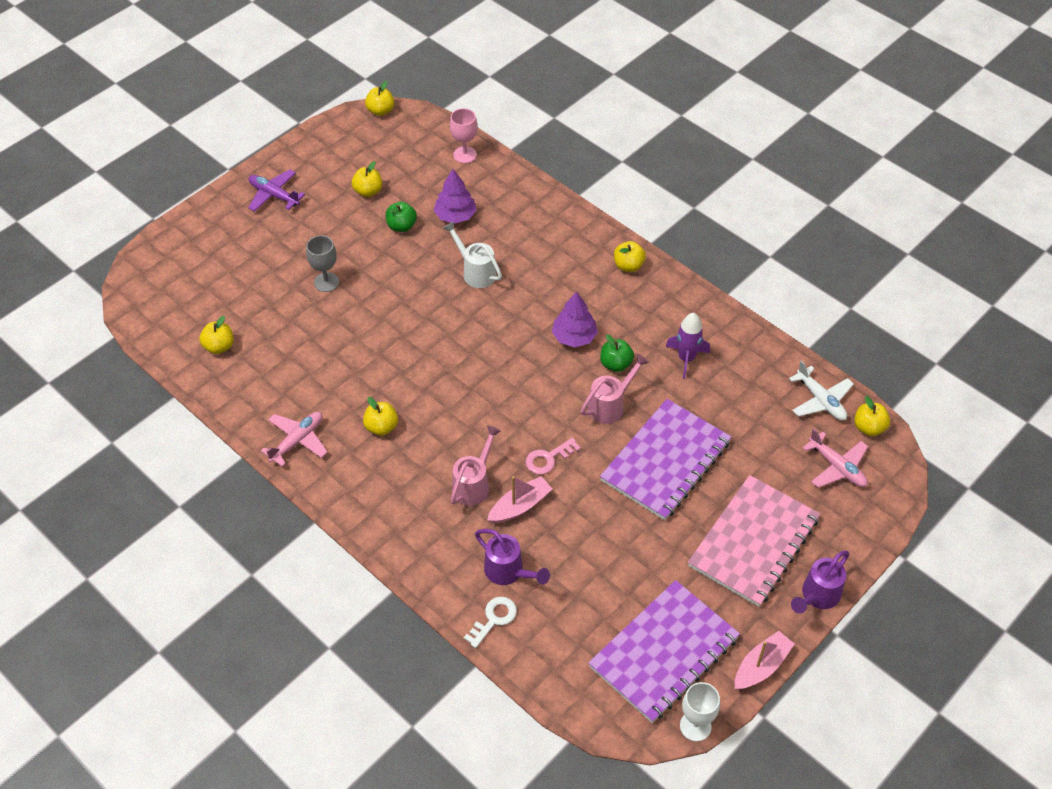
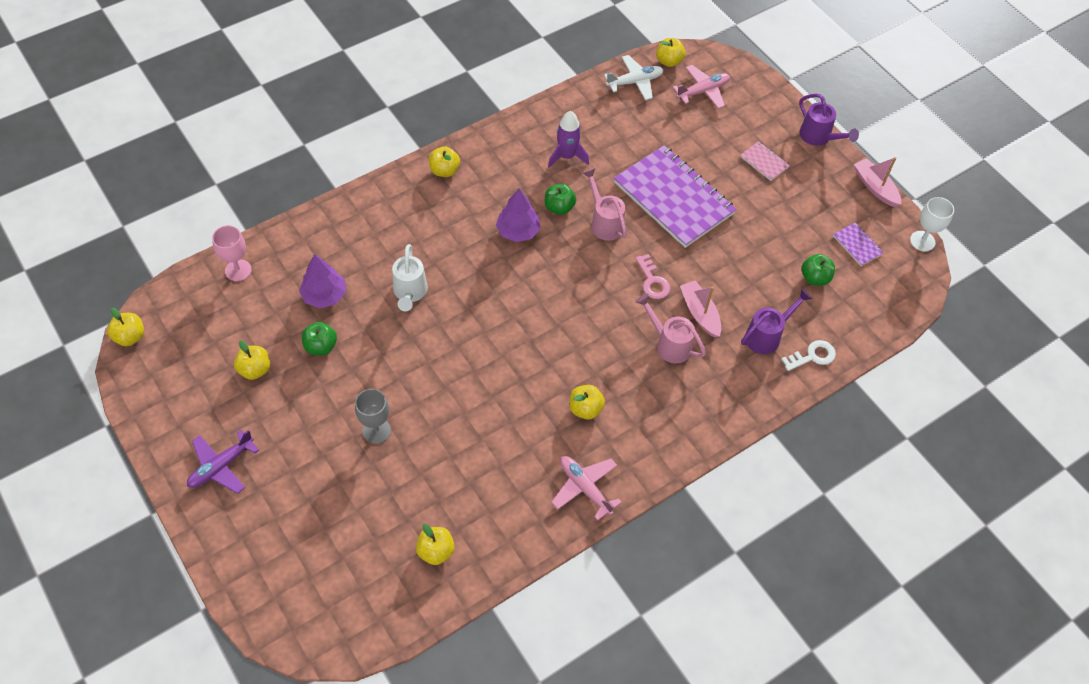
camera: 80 degrees left, 5 degrees up
(476, 272) = (410, 292): white watering can -> white watering can turned 60 degrees counterclockwise
(494, 619) = (812, 356): white key -> white key turned 105 degrees clockwise
(601, 611) = (814, 278): none -> green apple
(664, 652) = (857, 245): purple notebook -> purple notebook, size x0.41
(753, 542) = (764, 162): pink notebook -> pink notebook, size x0.41

